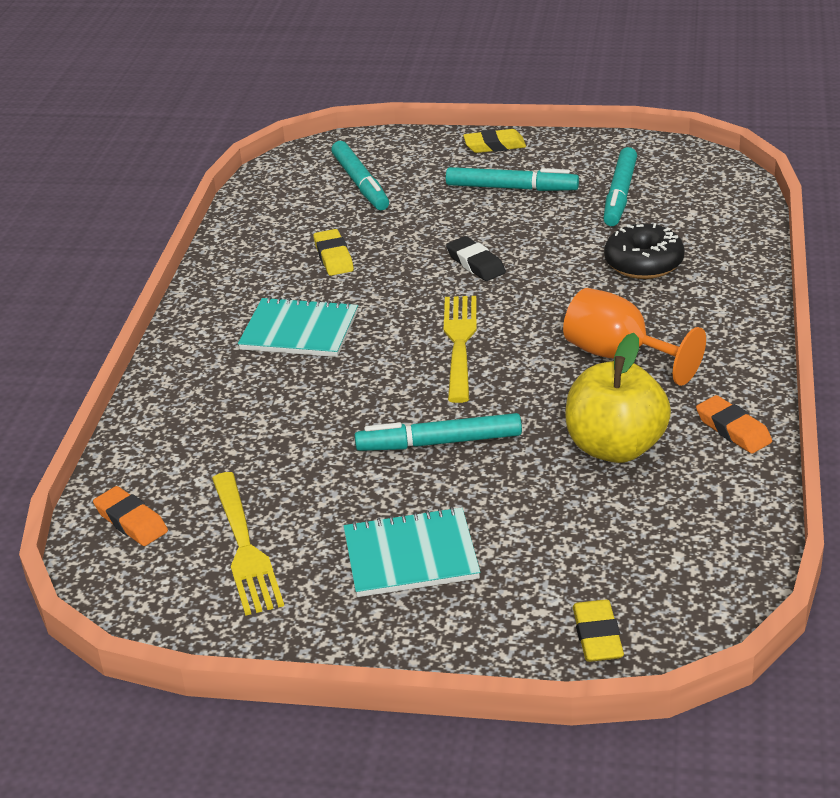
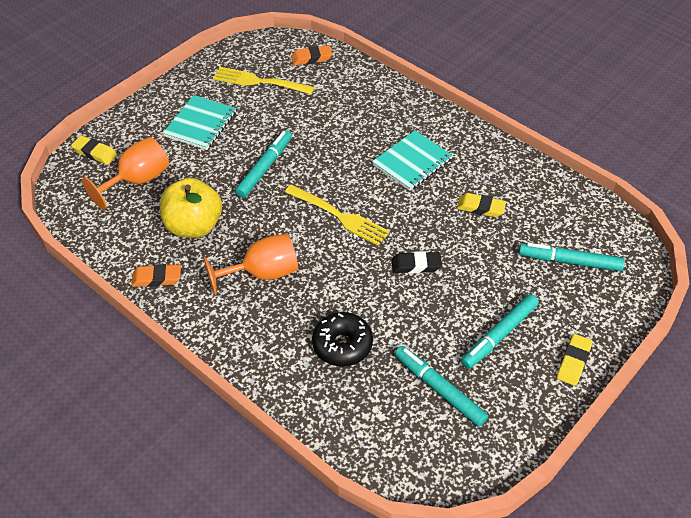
camera: 120 degrees right, 15 degrees up
(599, 550) = (137, 180): none -> orange goblet

